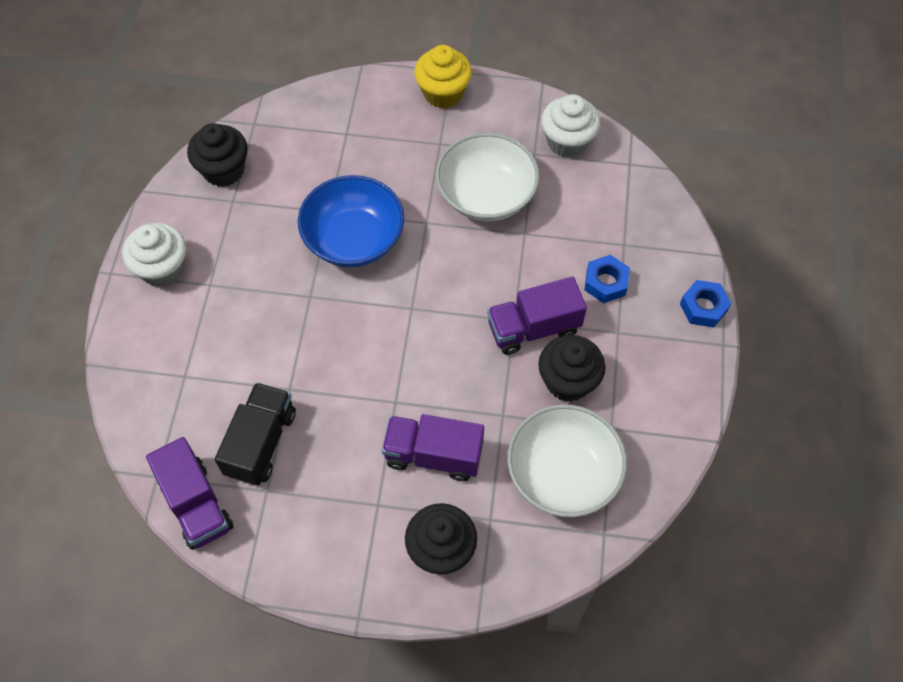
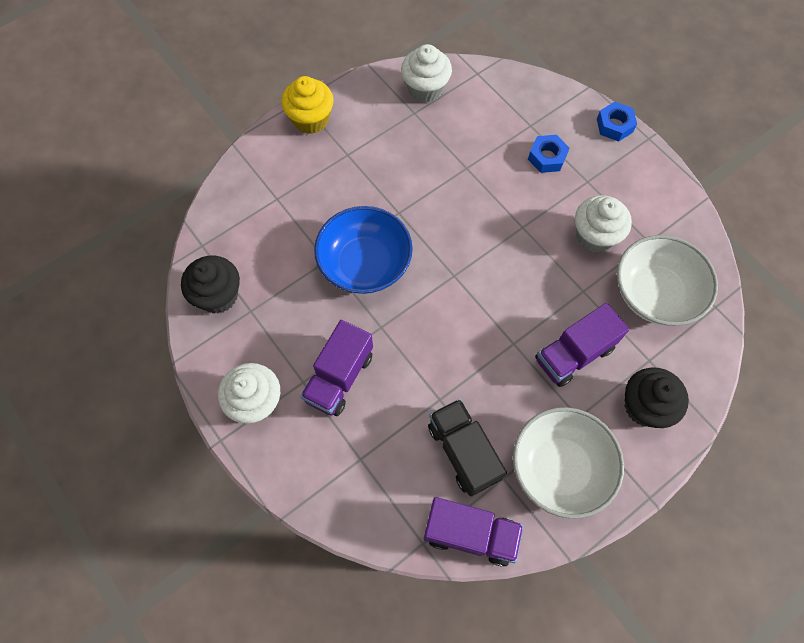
camera: 45 degrees left, 5 degrees up
(486, 195) = (415, 163): white bowl -> white bowl (560, 468)
(533, 328) = (539, 222): purple truck -> purple truck (339, 377)
(568, 381) = (594, 236): black cupcake -> white cupcake

